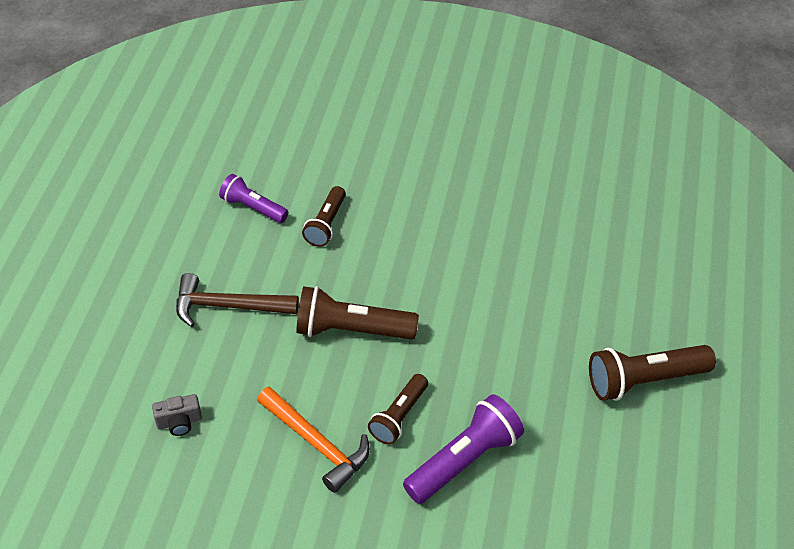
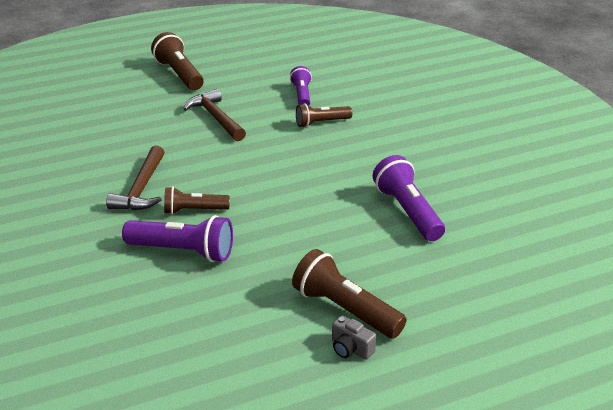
camera: 55 degrees right, 15 degrees down
(179, 422) = (113, 137): grey camera -> grey camera (350, 349)
(316, 443) = (141, 188): orange hammer -> brown hammer
(351, 330) = (246, 165): brown flashlight -> brown flashlight (179, 74)
(538, 253) = (407, 211): none -> purple flashlight

